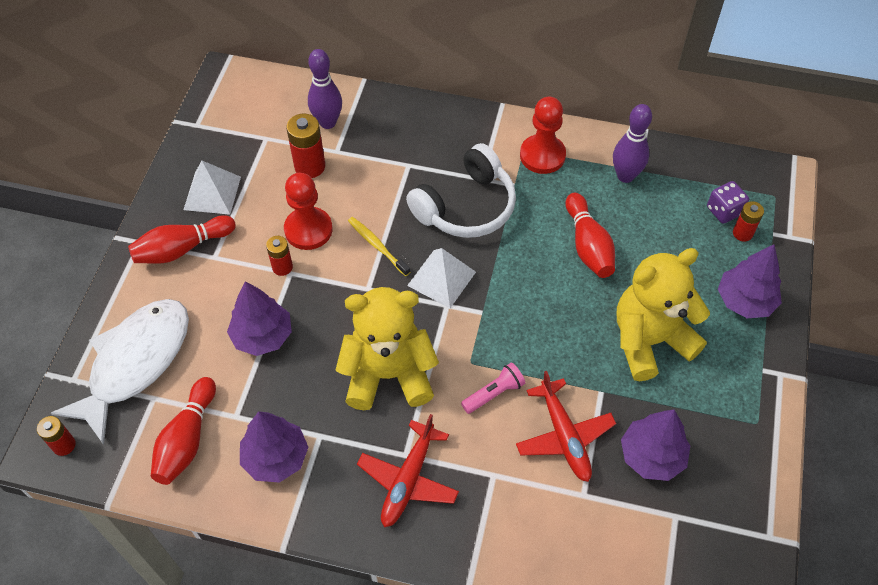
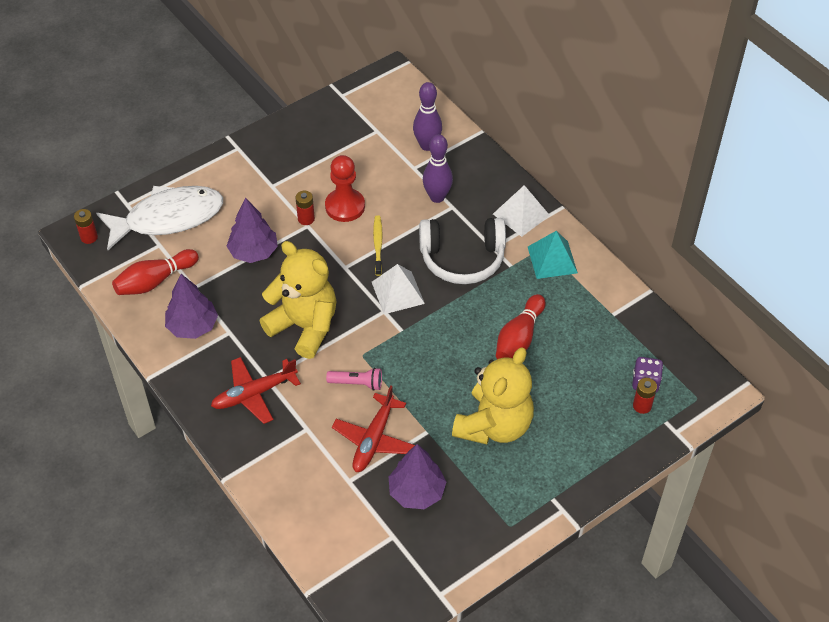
camera: 40 degrees right, 5 degrees down
(182, 249) = (258, 168): red bowling pin -> none
(212, 193) = (309, 145): white pyramid -> white pyramid (521, 214)
(310, 166) = (386, 167): red battery -> none
(542, 155) = (552, 259): red pawn -> turquoise pyramid
(625, 176) = (598, 311): purple bowling pin -> purple bowling pin (437, 197)
(649, 340) = (494, 425): yellow teddy bear -> yellow teddy bear turned 105 degrees clockwise
(745, 301) = (591, 449): purple tree -> none

